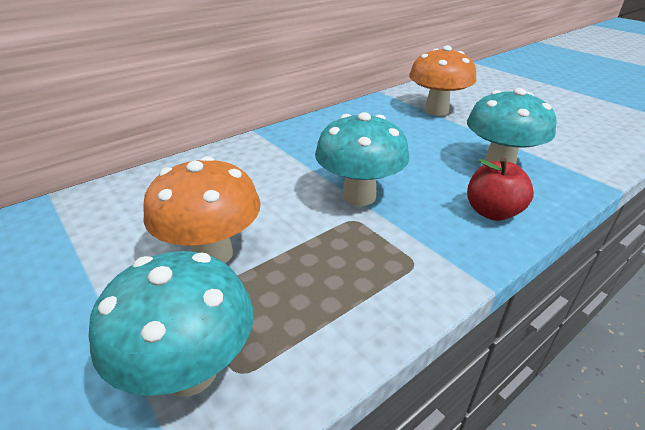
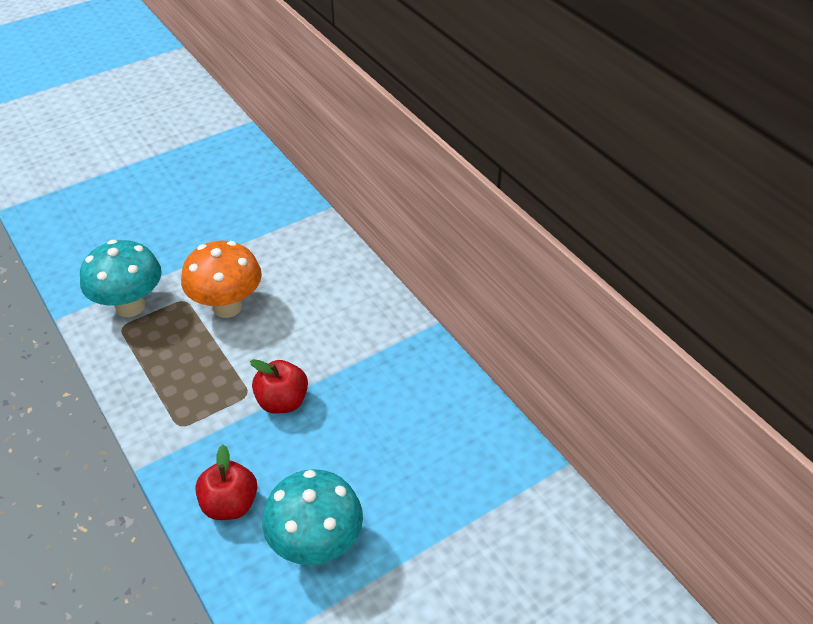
camera: 95 degrees right, 10 degrees up
(359, 196) = (282, 402): turquoise mushroom -> red apple
(436, 110) = (487, 523): orange mushroom -> none

